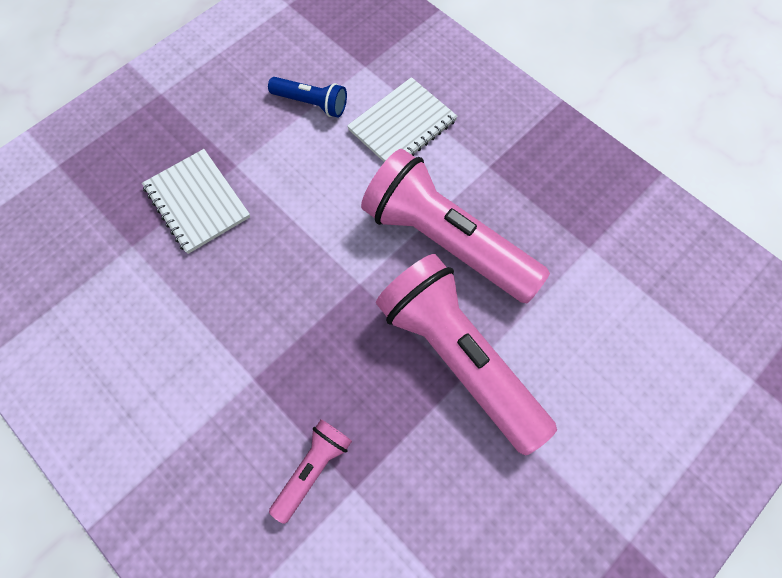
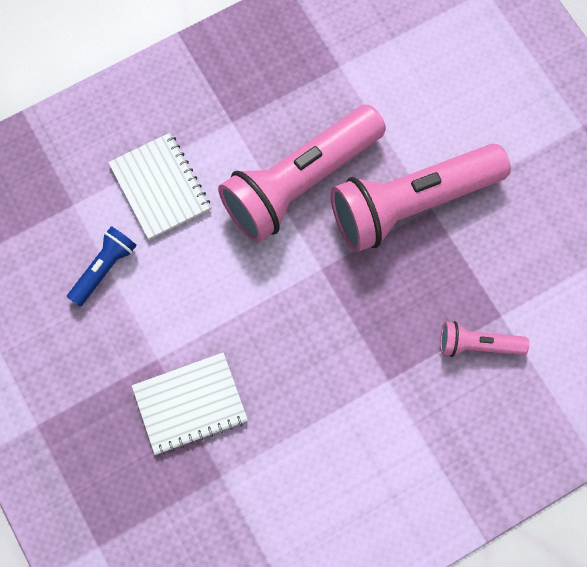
camera: 75 degrees left, 5 degrees up
(313, 469) = (478, 345): pink flashlight -> pink flashlight turned 45 degrees counterclockwise

